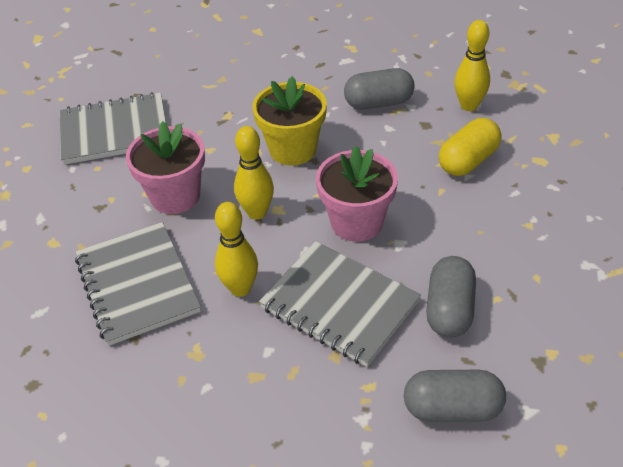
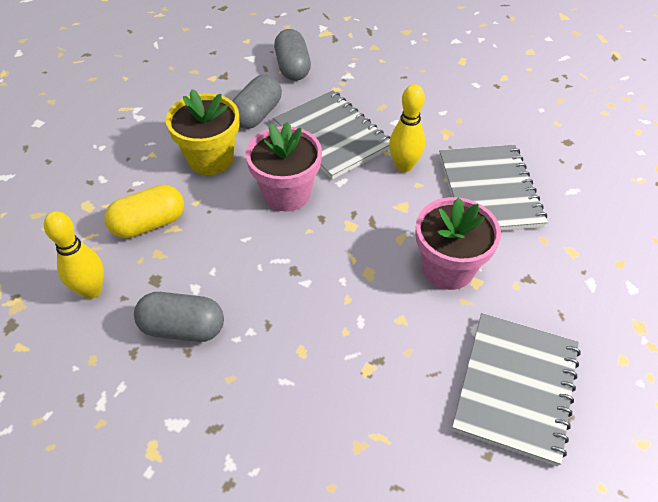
camera: 165 degrees left, 5 degrees up
(114, 131) = (516, 388): grey notebook -> grey notebook turned 75 degrees counterclockwise
(257, 212) = (371, 227): yellow bowling pin -> none
(293, 149) = (310, 290): yellow flower pot -> yellow flower pot (210, 159)
(452, 408) = (292, 68): grey capsule -> grey capsule turned 60 degrees clockwise

